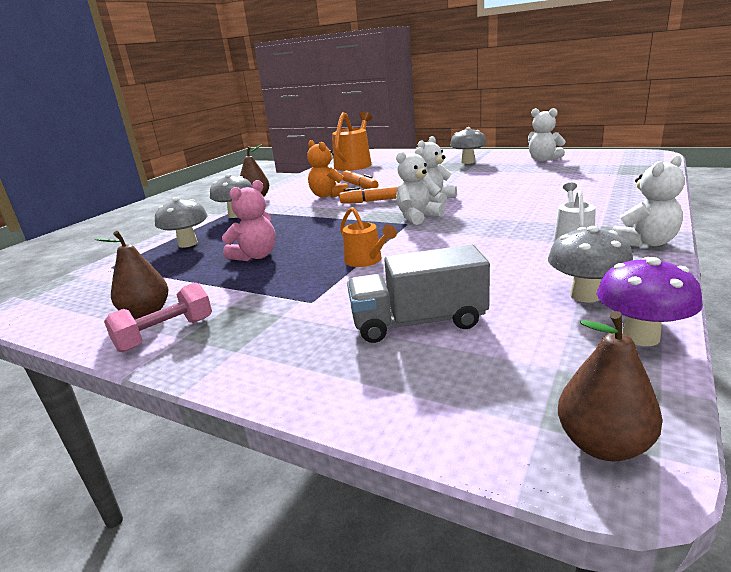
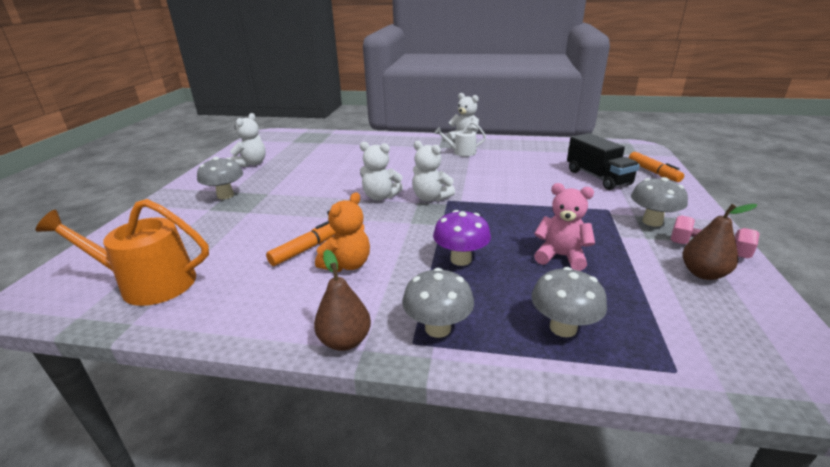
camera: 110 degrees left, 5 degrees up
(366, 260) = (534, 203): orange watering can -> none
(373, 201) = (378, 227): orange marker -> orange marker (653, 172)
(418, 322) = (598, 177): grey truck -> black truck
(585, 295) = (537, 150): grey mushroom -> grey mushroom (652, 221)
(603, 445) = (635, 148): brown pear -> none
(640, 337) = (565, 143): purple mushroom -> purple mushroom (461, 259)

